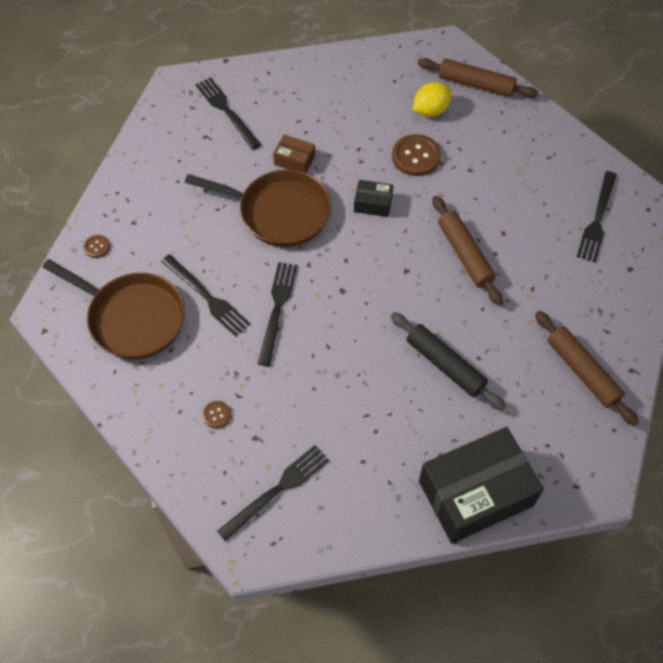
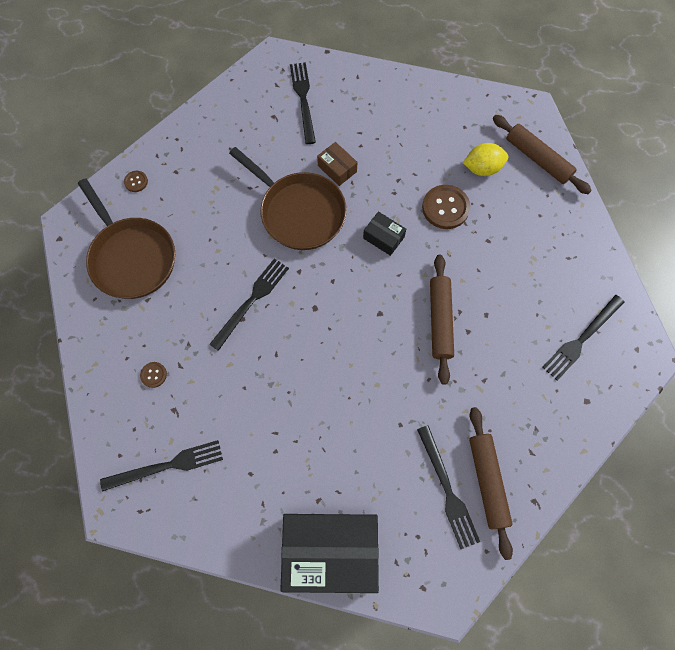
camera: 25 degrees right, 10 degrees up
(206, 297) = (200, 264): black fork -> black fork (447, 490)
(445, 365) = (367, 418): black rolling pin -> none

